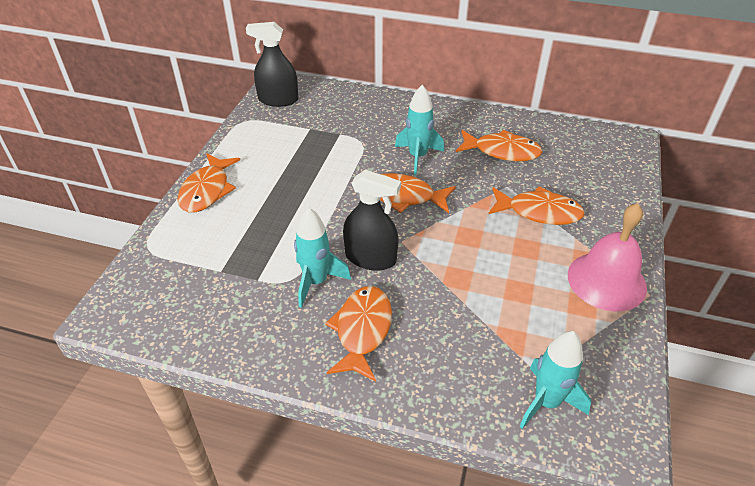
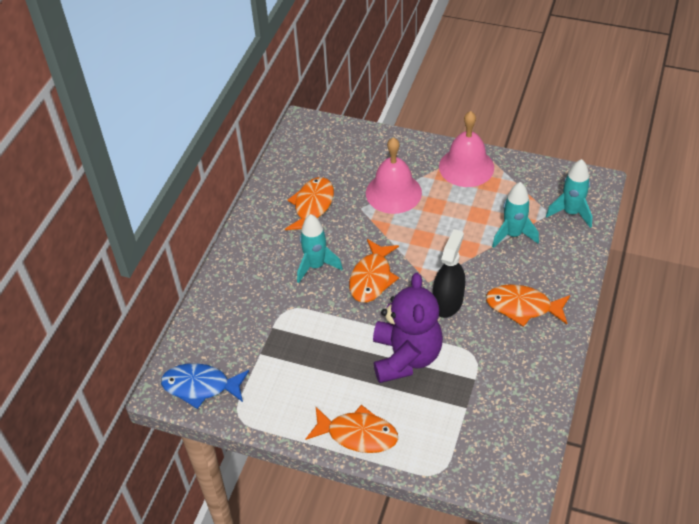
camera: 85 degrees left, 5 degrees up
(278, 100) = (201, 386): black spray bottle -> blue fish
(294, 223) = (406, 357): none -> purple teddy bear
(316, 282) = (476, 338): turquoise rocket -> turquoise rocket (513, 235)
(539, 212) = (393, 192): orange fish -> pink bell

